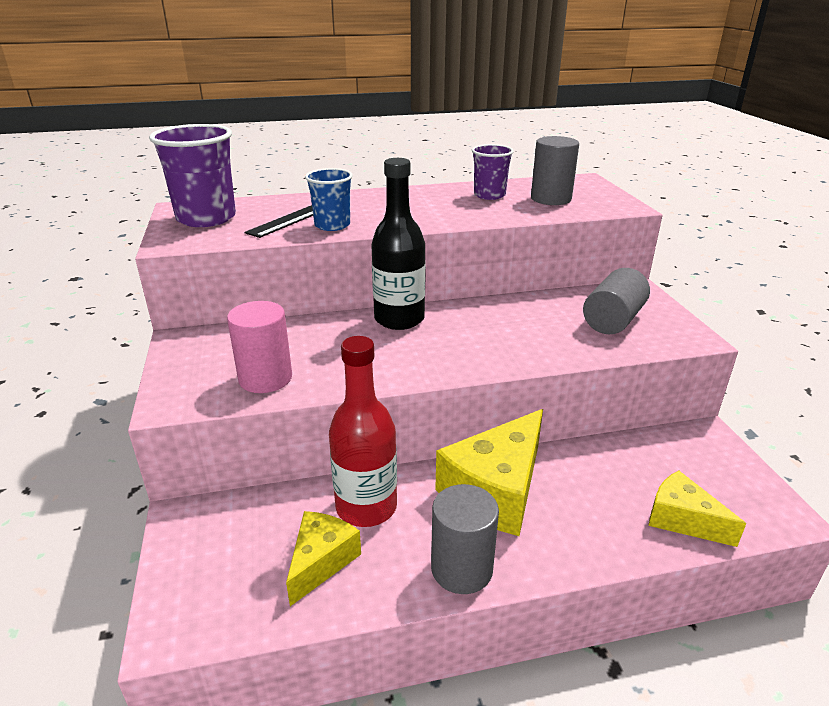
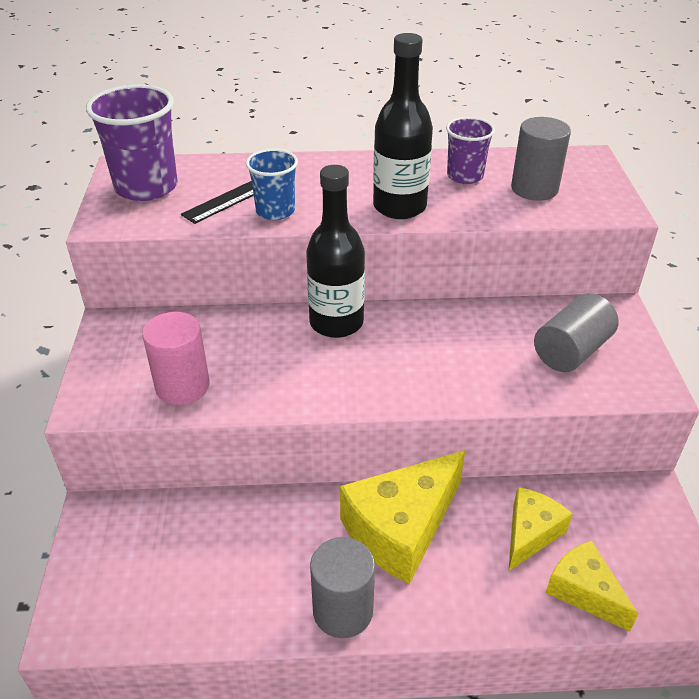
camera: 10 degrees right, 10 degrees up
(321, 561) = (212, 581): yellow cheese -> yellow cheese (530, 533)
(366, 507) = (267, 528): red bottle -> none
(442, 216) = (399, 207): none -> black bottle

